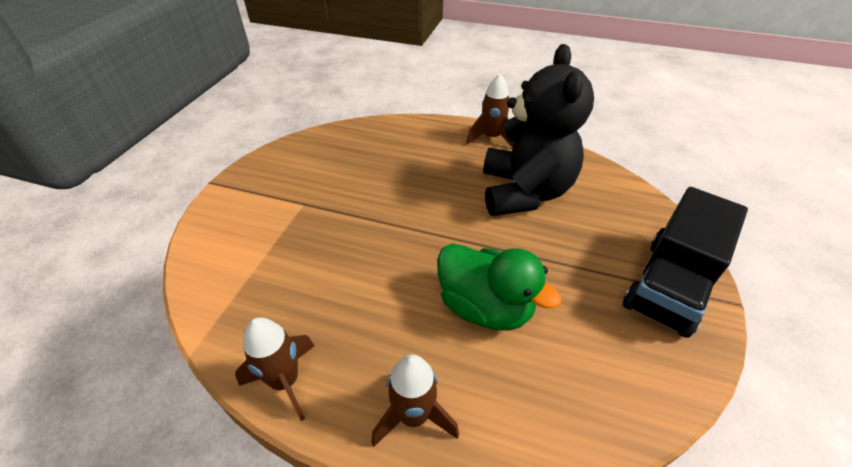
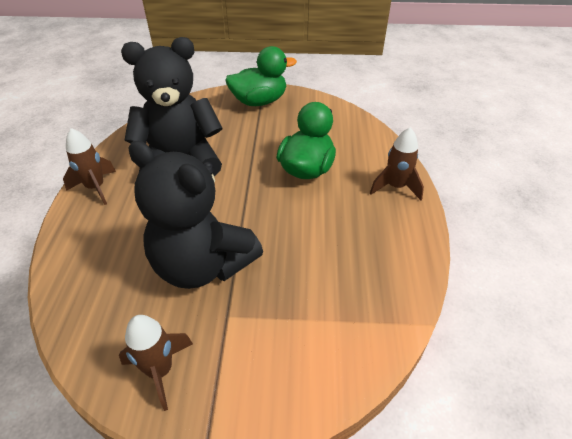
camera: 105 degrees left, 0 degrees up
(285, 381) = (412, 252): brown rocket -> brown rocket (160, 371)
(365, 195) = (202, 265): none -> black teddy bear
(669, 285) = (259, 101): black truck -> green duck

